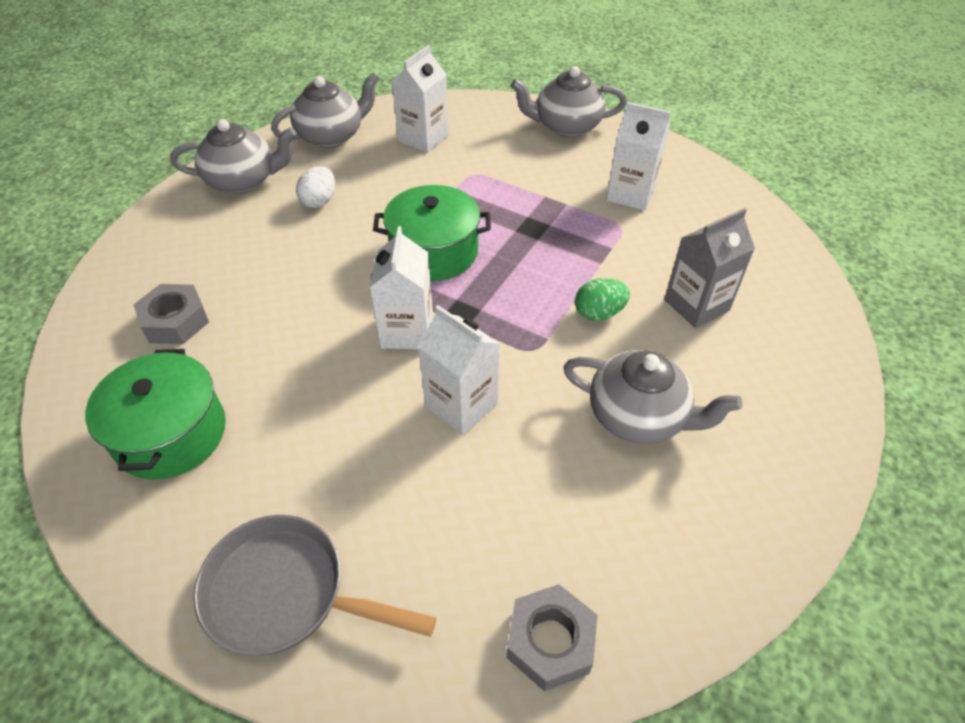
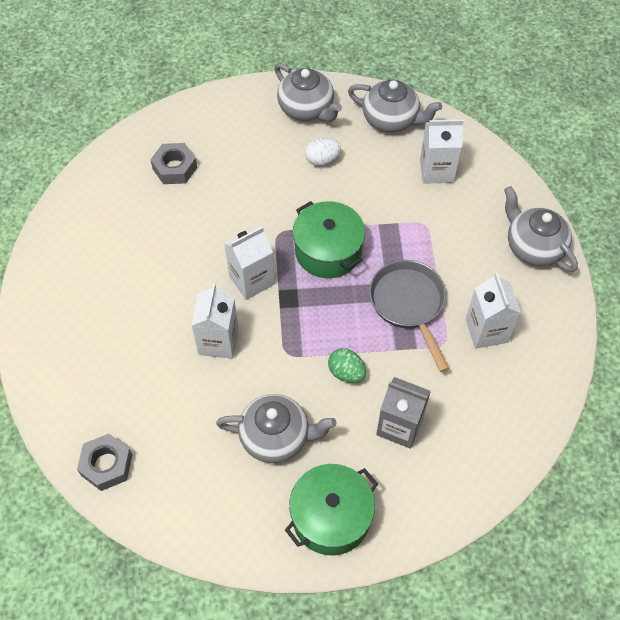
camera: 55 degrees right, 10 degrees up
(171, 433) = (107, 225): green pot -> green pot (331, 517)
(285, 593) = (59, 337): grey pan -> grey pan (409, 304)
(638, 416) = (276, 437): grey teapot -> grey teapot turned 75 degrees counterclockwise

